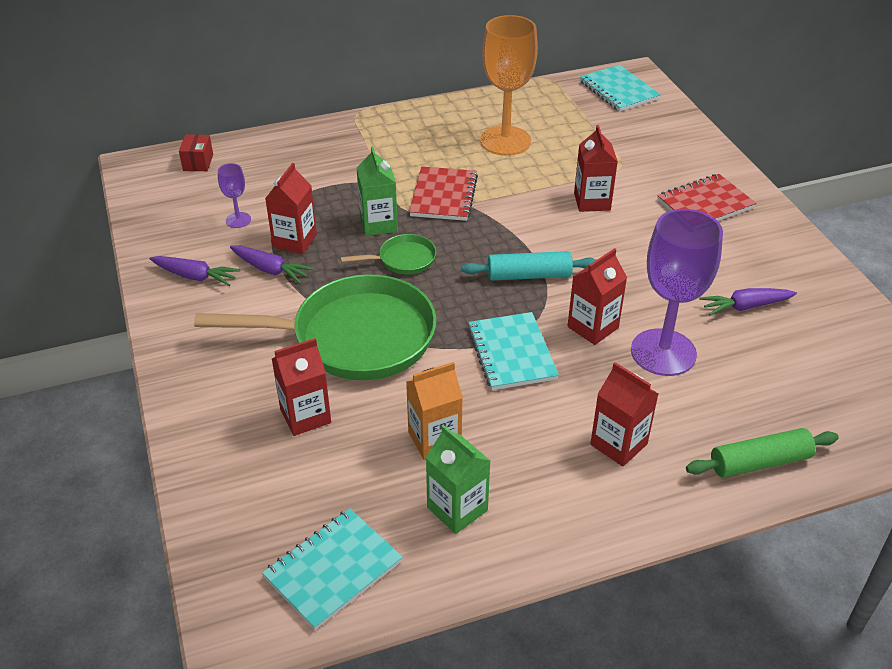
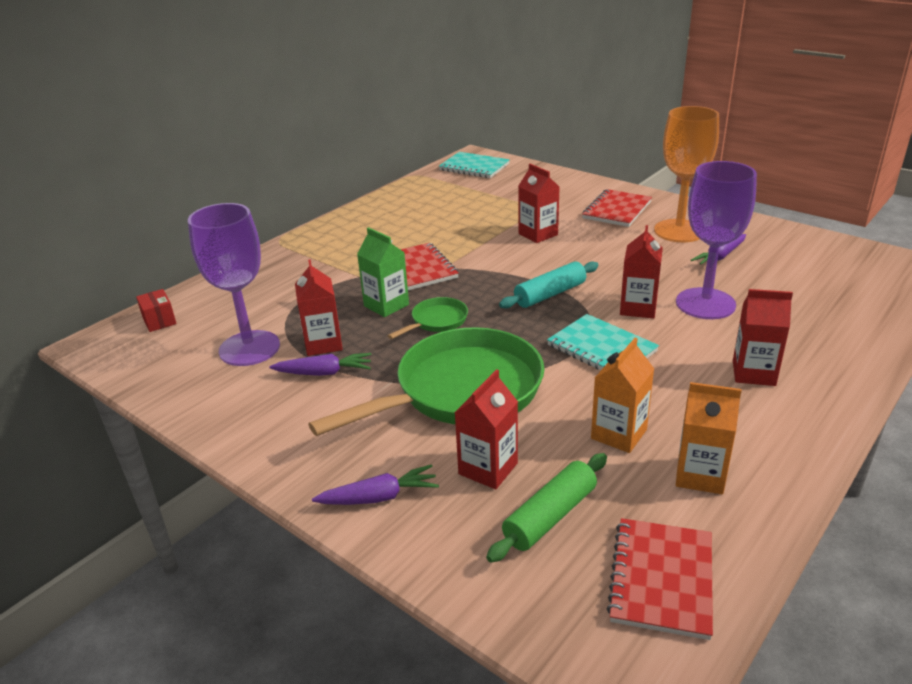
camera: 30 degrees left, 10 degrees down
(195, 276) = (253, 406): purple carrot -> purple carrot (379, 497)
(238, 220) = (249, 348): purple goblet -> purple goblet, size x2.24
(333, 569) = (661, 579): turquoise notebook -> red notebook
(457, 509) = (700, 475): green carton -> orange carton
(505, 141) = (426, 220): orange goblet -> orange goblet (679, 231)
(759, 462) = (853, 341): green rolling pin -> green rolling pin (550, 516)

